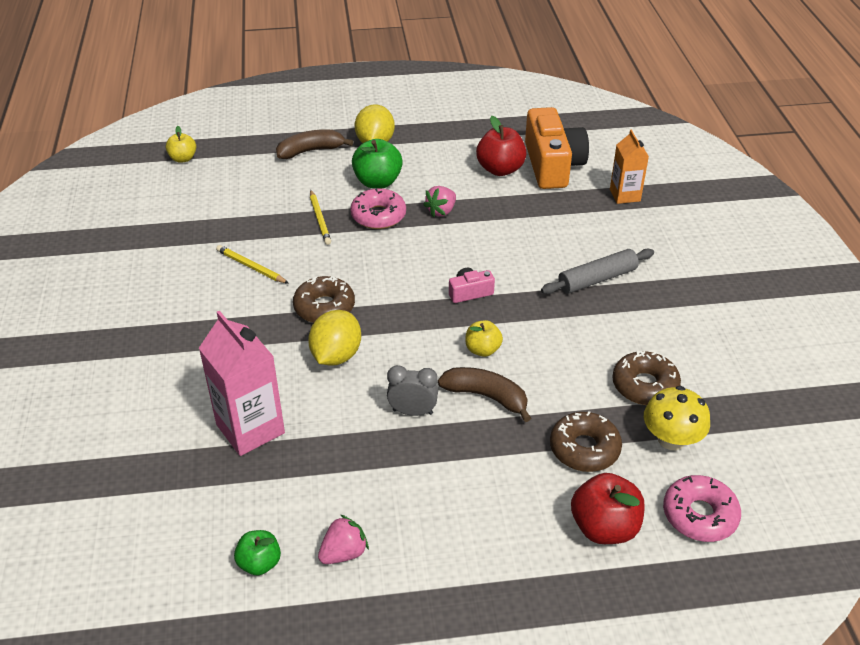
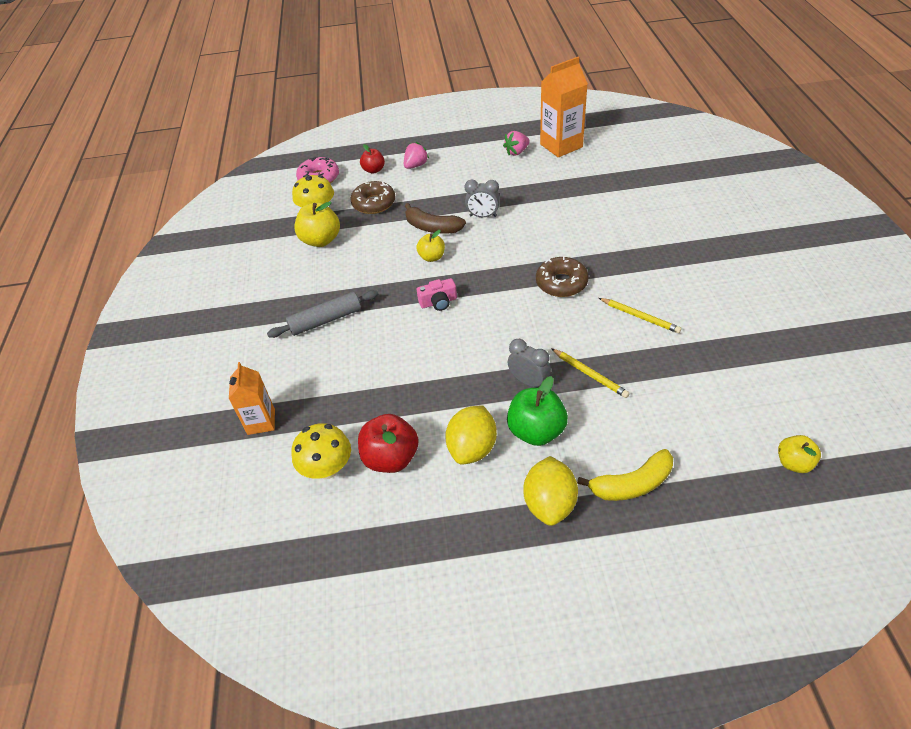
camera: 175 degrees left, 5 degrees up
(250, 429) = (590, 200): pink carton -> none
(259, 563) = (561, 146): green apple -> orange carton
(310, 151) = (632, 484): brown banana -> yellow banana
(320, 219) = (590, 374): yellow pencil -> yellow pencil turned 150 degrees clockwise
(336, 355) = (543, 247): yellow lemon -> yellow lemon (472, 448)
(378, 216) = (528, 381): pink donut -> grey clock
(441, 211) = (462, 391): pink strawberry -> pink strawberry (416, 165)
(552, 165) = (327, 468): orange camera -> yellow mushroom
(604, 527) = (374, 170): red apple -> red apple, size x0.61
(644, 385) = (321, 240): brown donut -> yellow apple

